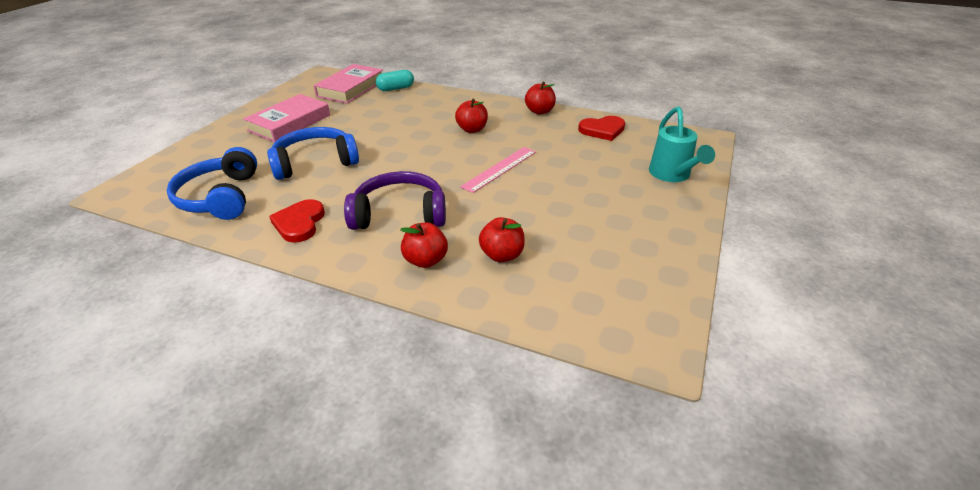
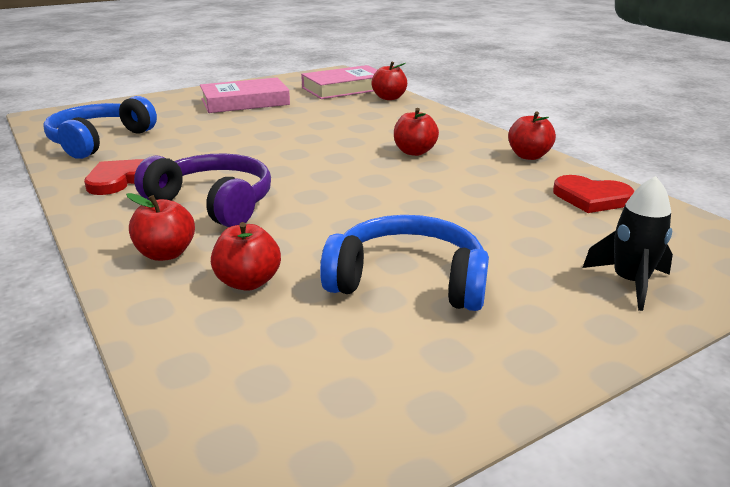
camera: 35 degrees right, 10 degrees down
(315, 162) = (214, 137): blue headphones -> blue headphones (408, 280)
(395, 88) = (389, 98): turquoise capsule -> red apple
(500, 169) = (386, 197): pink ruler -> none
(672, 175) = (630, 282): turquoise watering can -> black rocket

